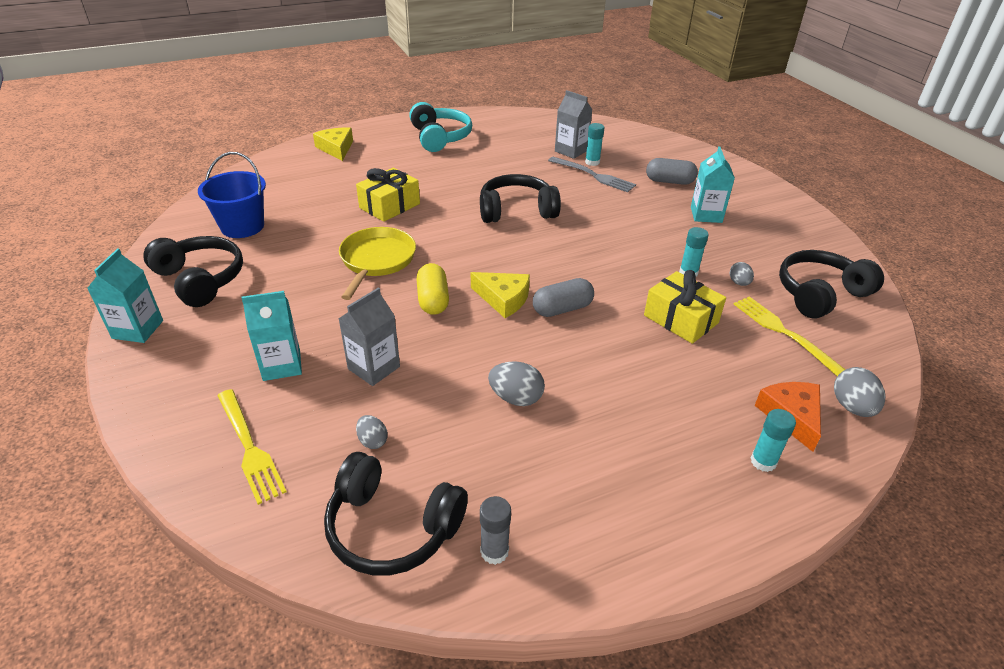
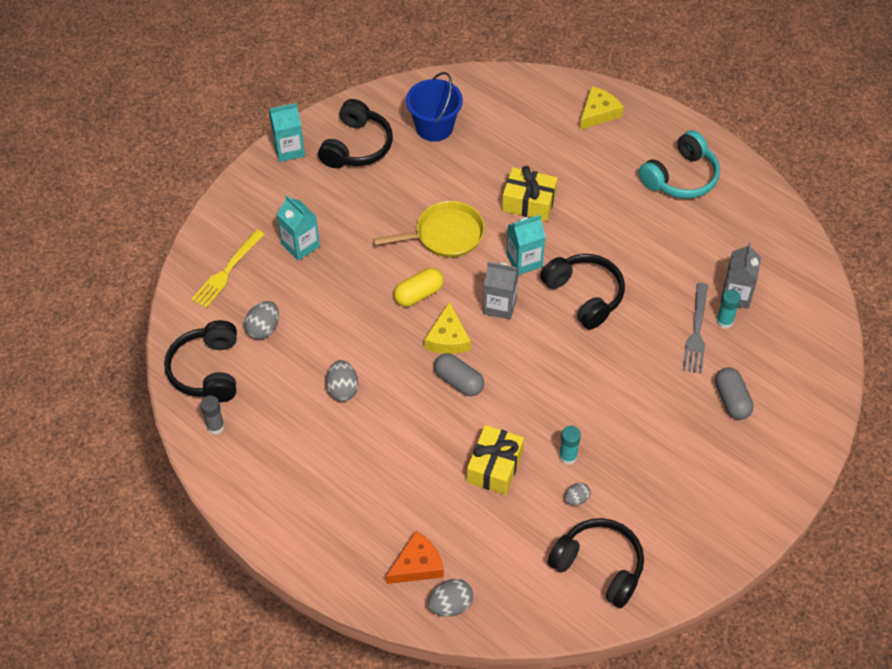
camera: 65 degrees right, 15 degrees up
(372, 441) = (263, 329): grey egg -> grey egg, size x1.60
(374, 368) = (326, 296): grey carton -> grey carton (499, 306)
(706, 215) = (683, 448): turquoise carton -> turquoise carton (524, 261)
(763, 461) = (360, 554): turquoise glue stick -> none
(783, 332) = (521, 545): yellow fork -> none

